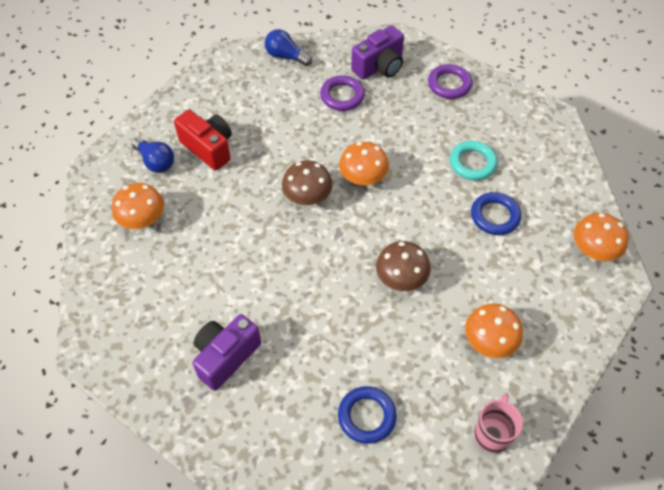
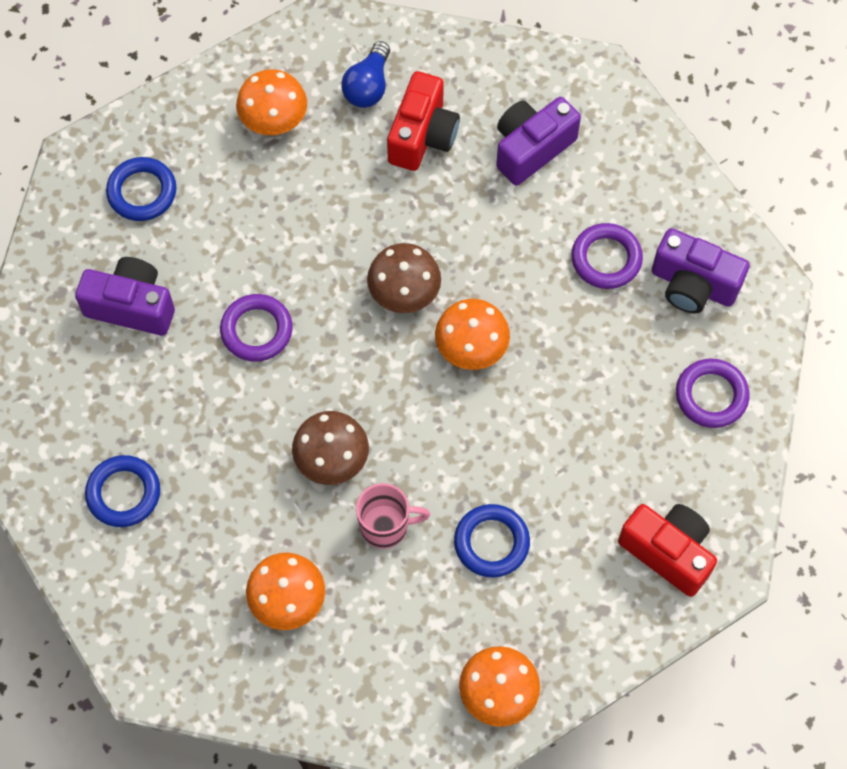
camera: 65 degrees right, 10 degrees up
(143, 317) = (142, 192): none -> blue ring
(252, 101) = (531, 148): none -> purple camera
(285, 56) = (642, 151): blue light bulb -> none
(288, 286) = (256, 330): none -> purple ring
(472, 163) = (572, 481): turquoise ring -> none
(492, 433) = (162, 644): pink mug -> pink mug (386, 526)
(534, 137) = (668, 552): none -> red camera

